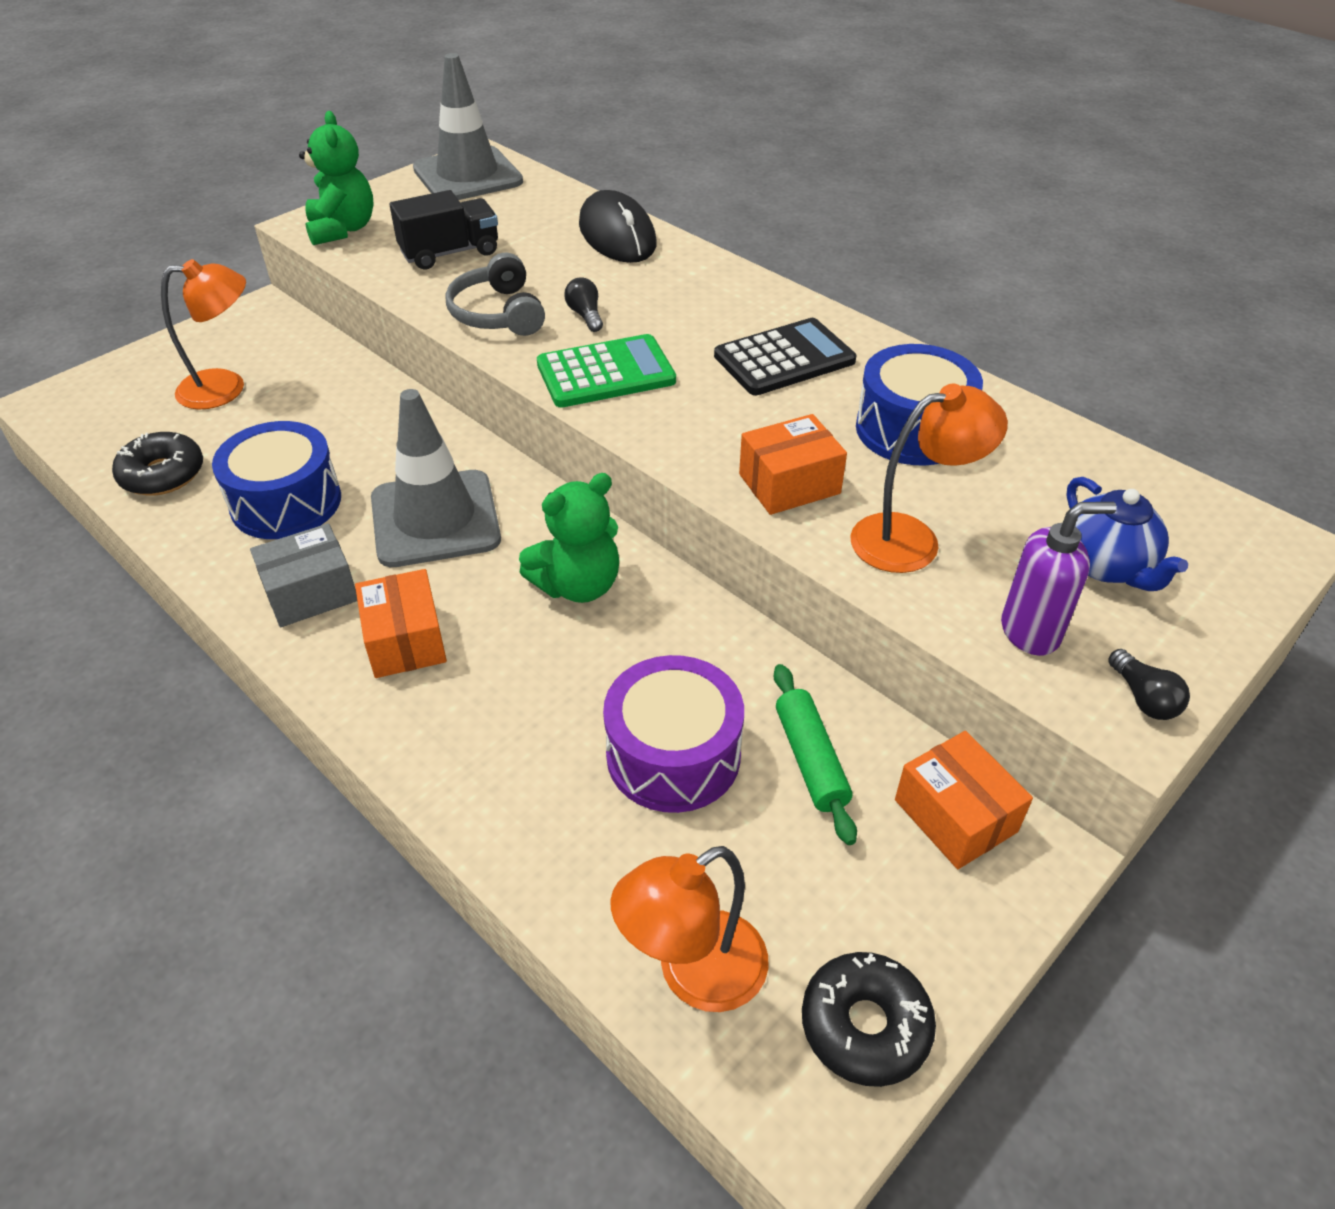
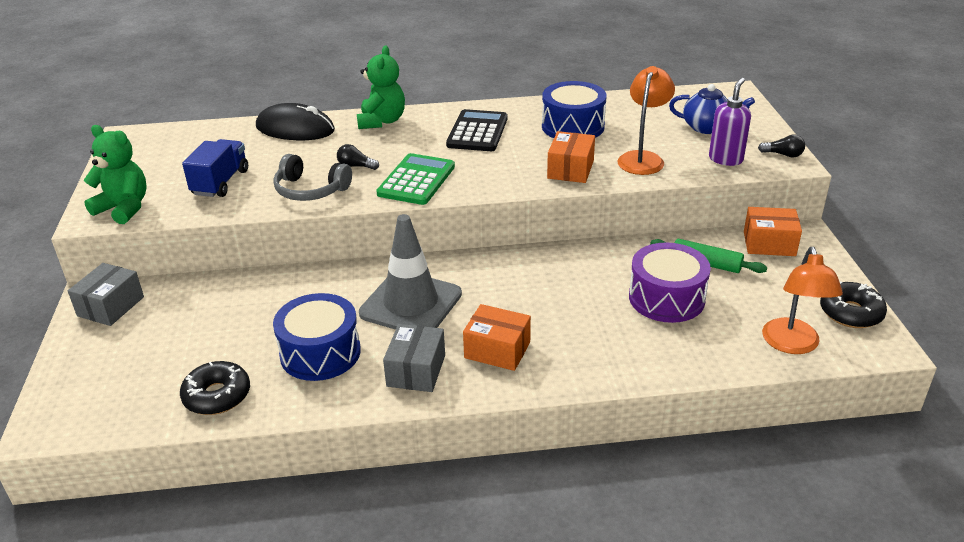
camera: 50 degrees left, 10 degrees down
(226, 388) = (162, 339): orange lamp -> none
(253, 328) = (110, 306): none -> grey box
(450, 253) = (220, 182): black truck -> blue truck
(468, 175) = (143, 147): grey traffic cone -> none
(578, 585) = (523, 279): green teddy bear -> green teddy bear (382, 121)

